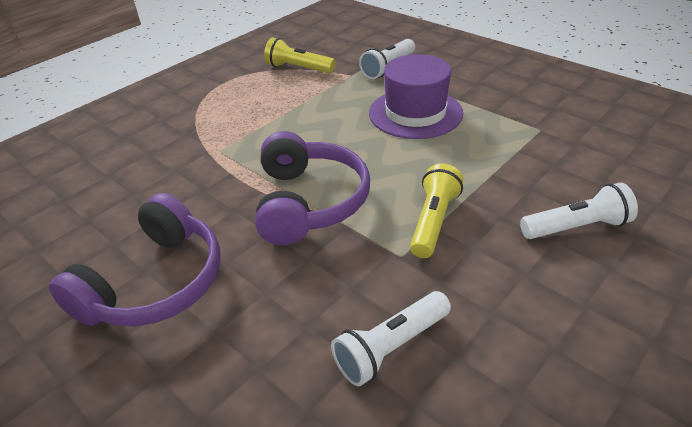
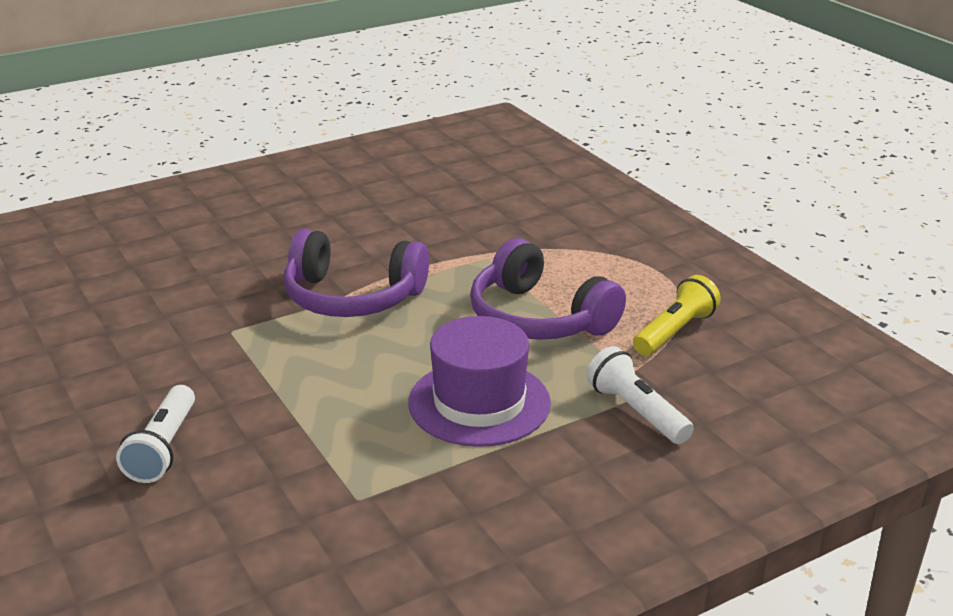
camera: 105 degrees right, 10 degrees down
(155, 283) = (310, 220): purple headphones -> purple headphones (538, 318)
(391, 347) = (144, 306): white flashlight -> none
(433, 221) = (258, 360): yellow flashlight -> none

